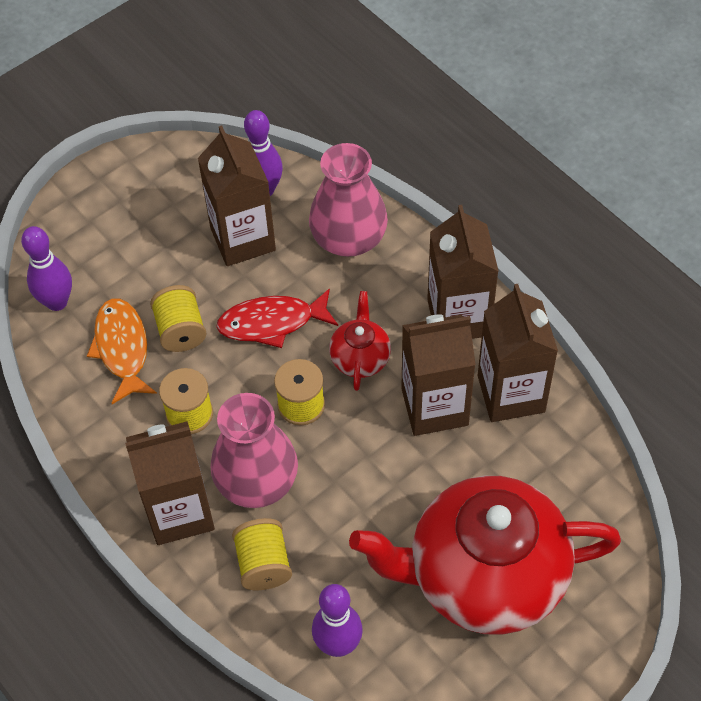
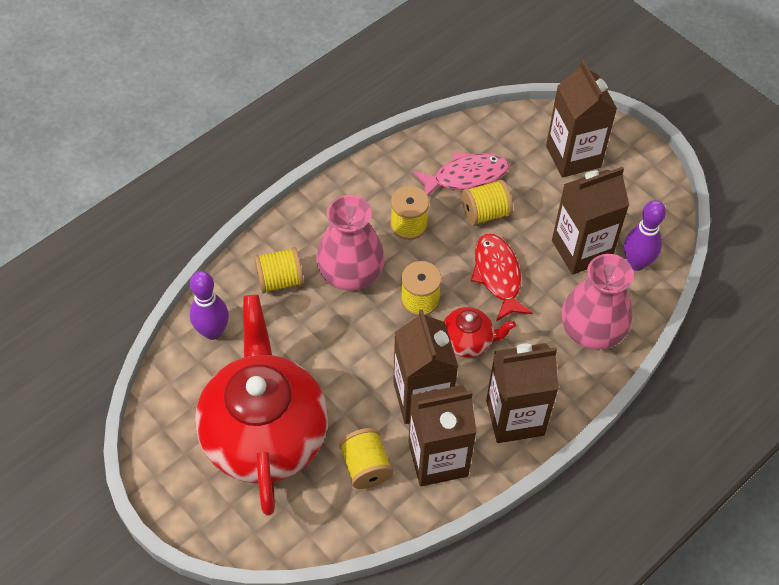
camera: 85 degrees right, 0 degrees up
(57, 302) = (506, 131): purple bowling pin -> none
(122, 349) = (465, 176): orange fish -> pink fish
(179, 512) = (324, 224): brown carton -> brown carton (573, 156)
(523, 466) = (365, 466): none -> yellow spool

